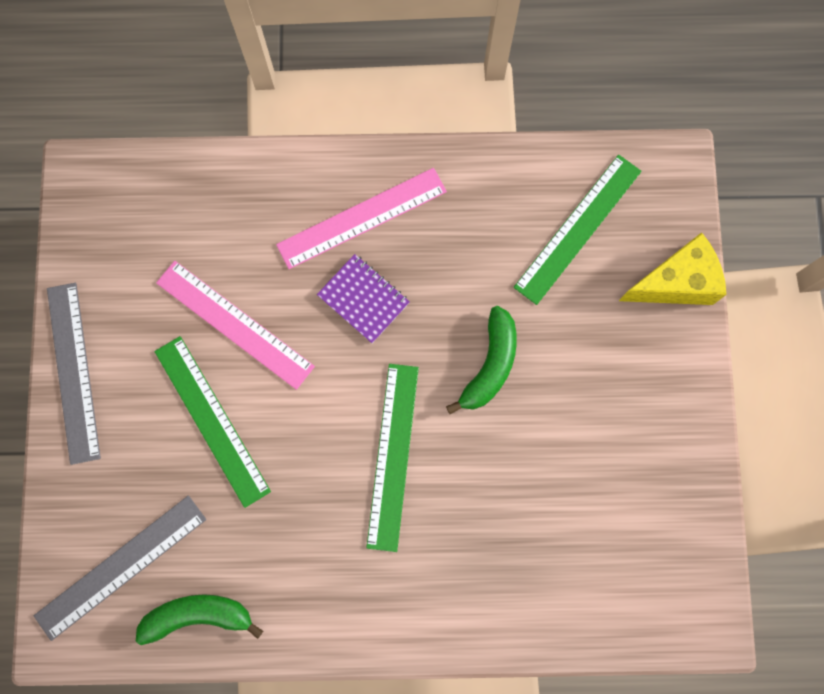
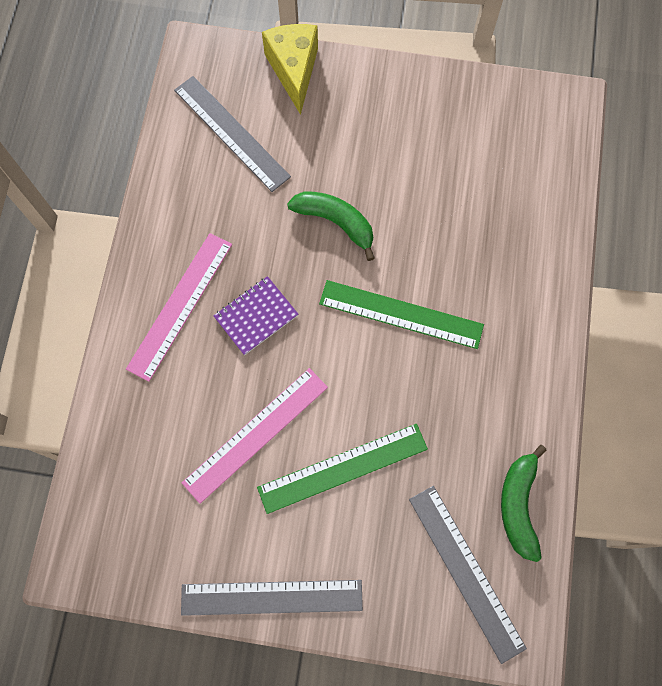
camera: 80 degrees left, 5 degrees down
(362, 218) = (180, 305): pink ruler -> pink ruler turned 45 degrees clockwise
(577, 228) = (231, 133): green ruler -> grey ruler

